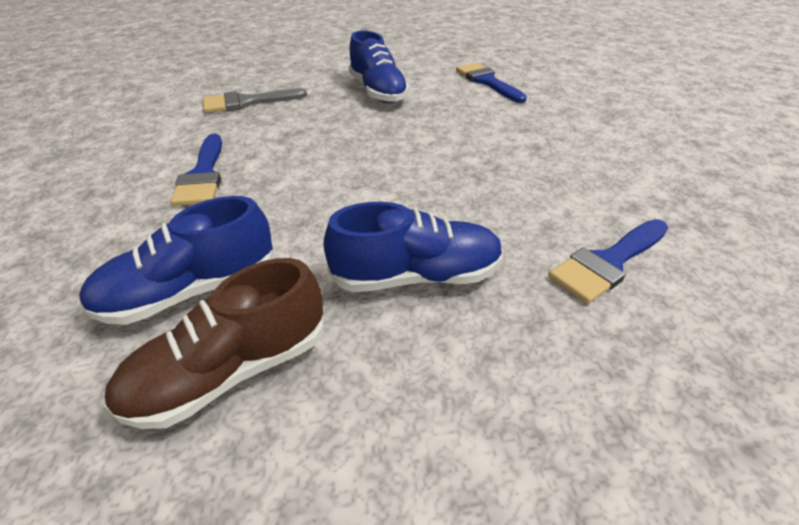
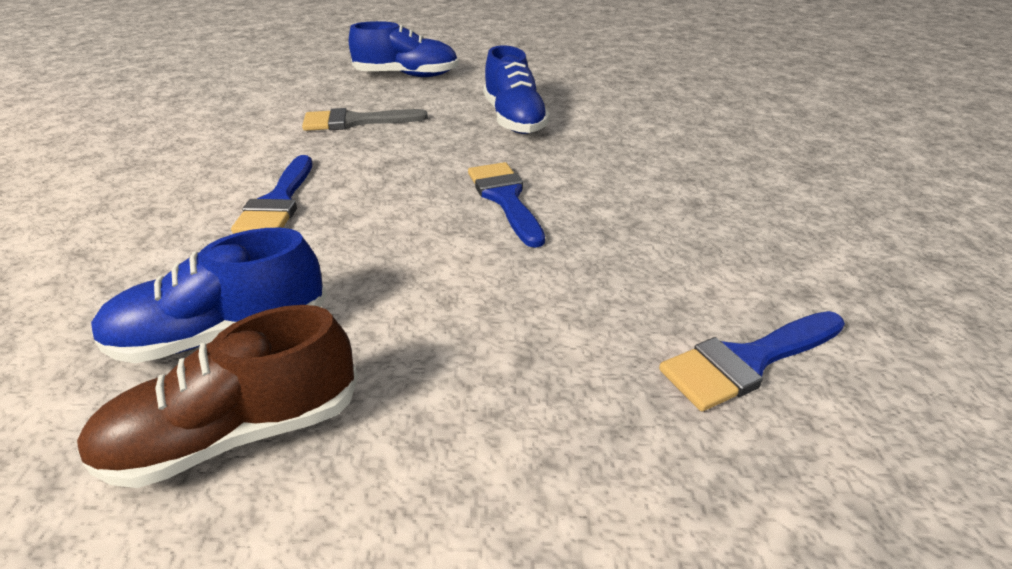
camera: 10 degrees right, 5 degrees down
(416, 276) = (490, 348): blue shoe -> blue shoe (407, 75)
(487, 82) = (656, 116): blue brush -> blue brush (505, 198)

